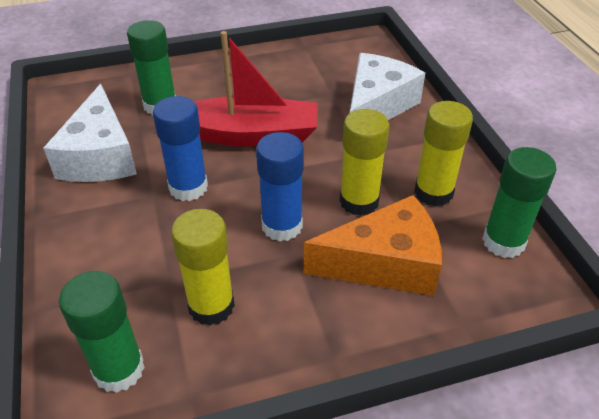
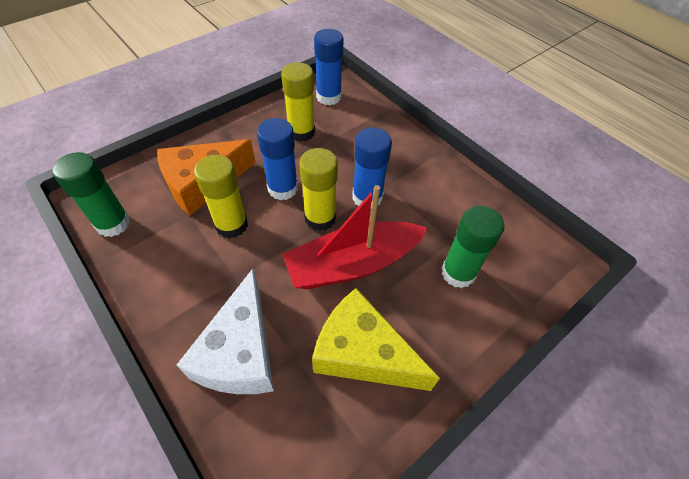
camera: 155 degrees right, 10 degrees up
(100, 156) = (454, 203): white cheese -> none
(119, 369) = (328, 97): green glue stick -> blue glue stick
(280, 84) = (362, 353): none -> yellow cheese
(433, 192) = (169, 252): yellow glue stick -> yellow glue stick (320, 218)

